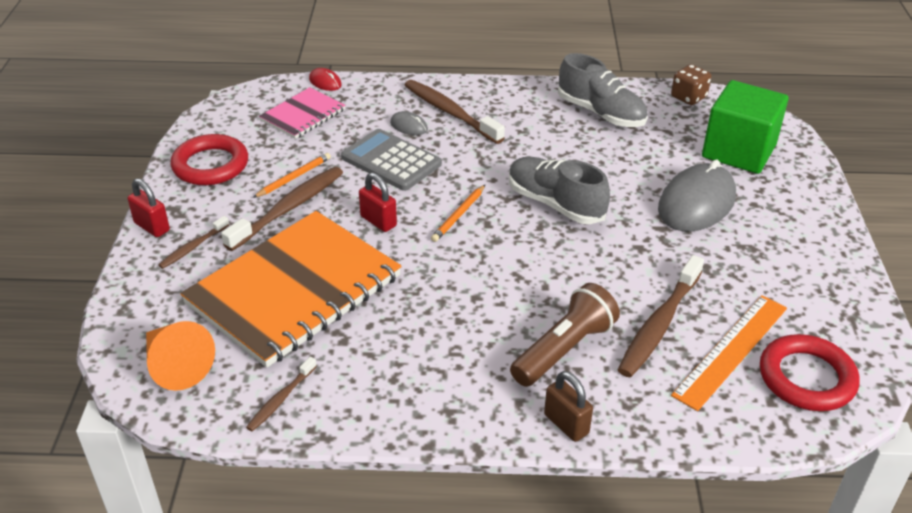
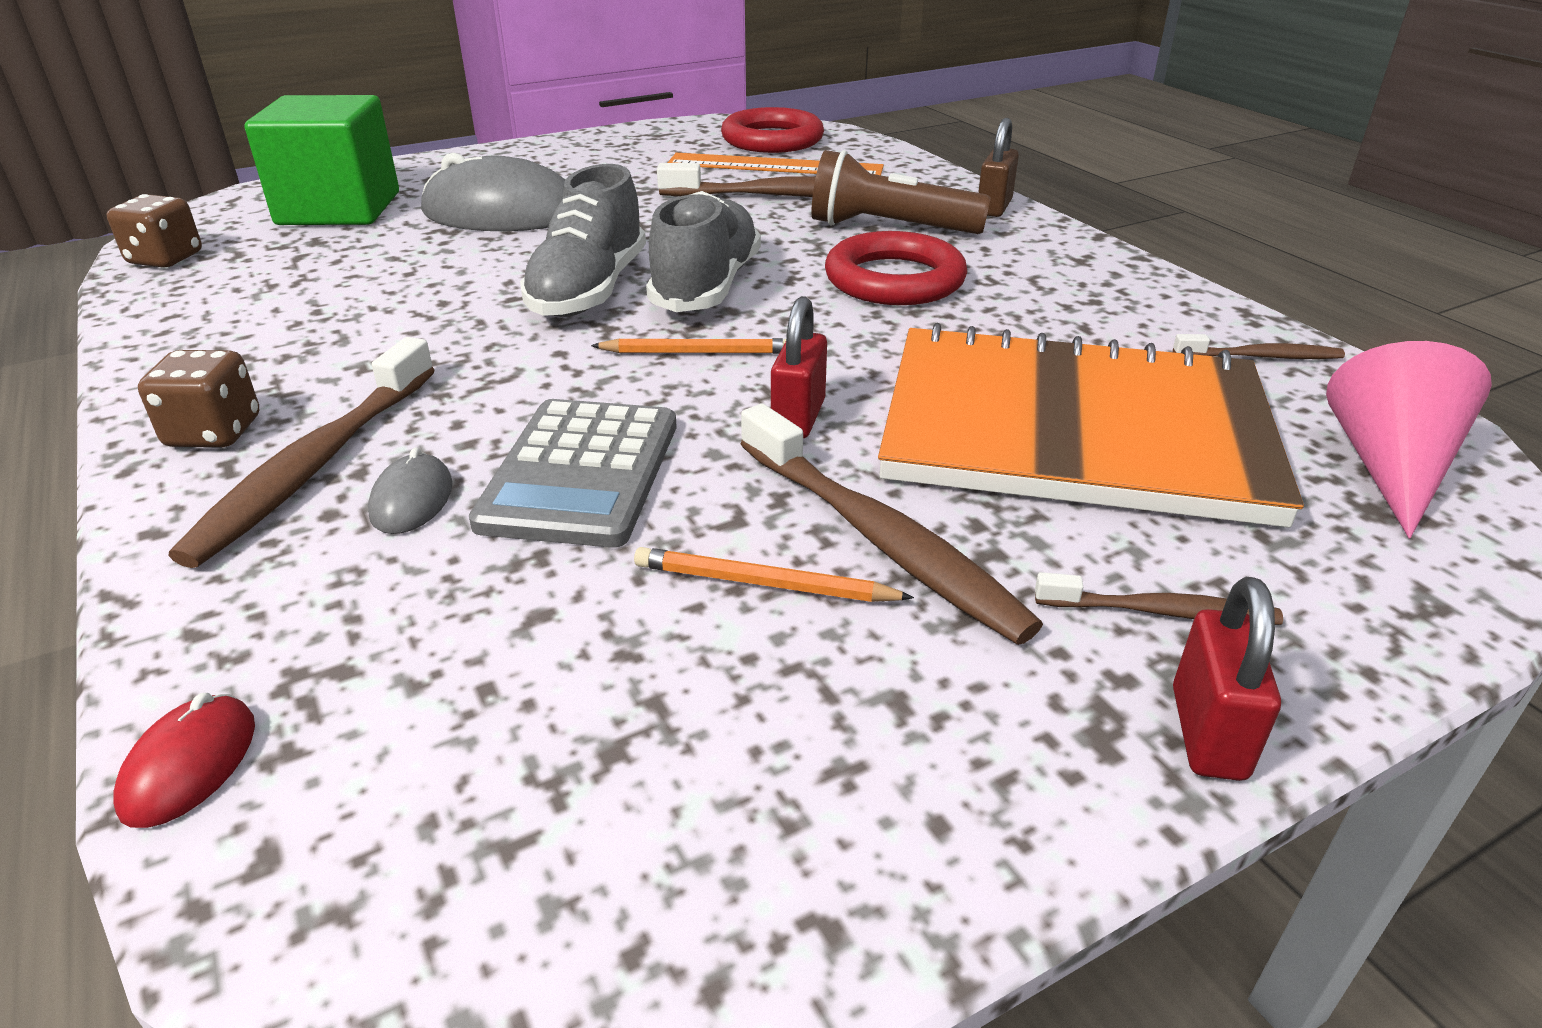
camera: 120 degrees left, 5 degrees down
(176, 366) = (1389, 467): orange cone -> pink cone
(210, 165) = (858, 781): red ring -> red ring (894, 280)
(288, 208) = (879, 538): brown toothbrush -> brown toothbrush turned 135 degrees counterclockwise
(303, 115) = (445, 714): pink notebook -> none
(493, 96) = (214, 432): none -> brown dice
(601, 113) = (254, 312): grey shoe -> grey shoe (706, 286)

